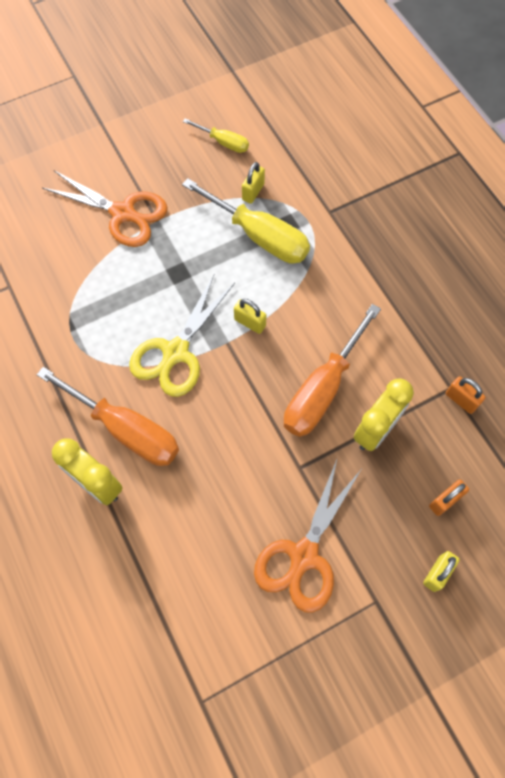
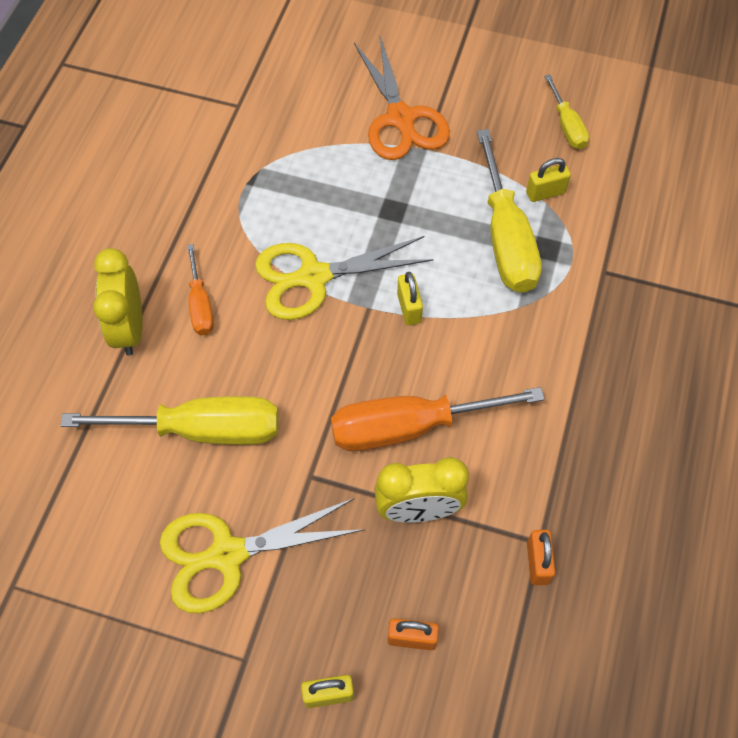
camera: 45 degrees right, 5 degrees down
(125, 429) = (200, 304): orange screwdriver -> orange screwdriver, size x0.52
(210, 501) = (201, 430): none -> yellow screwdriver
(304, 555) = (227, 554): orange scissors -> yellow scissors

